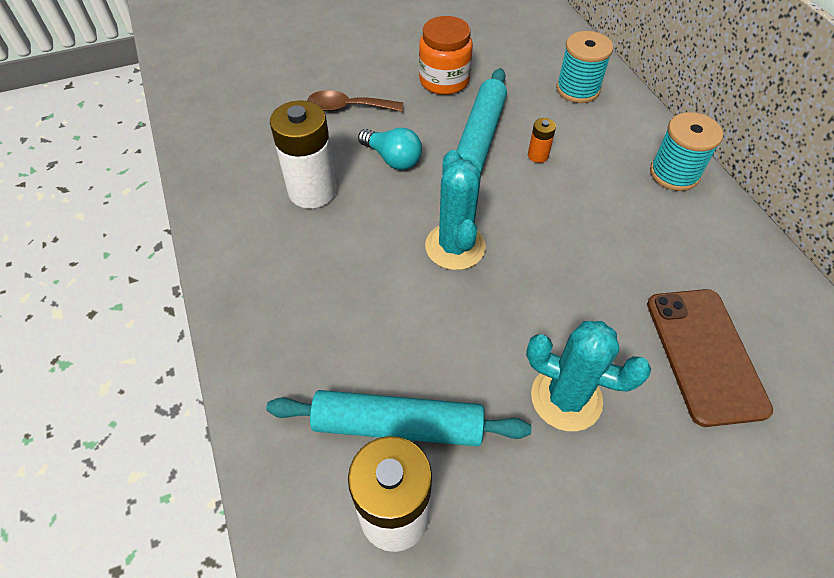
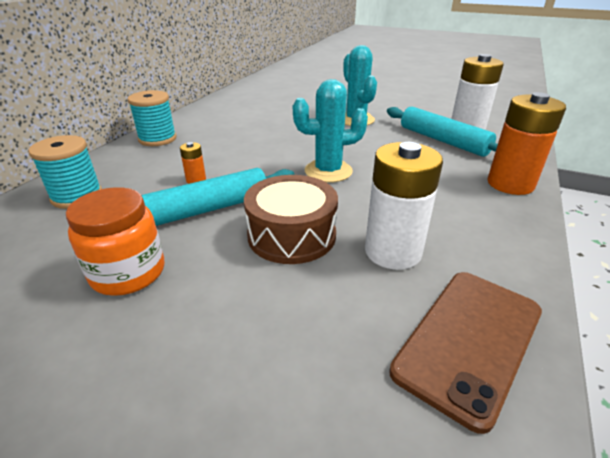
camera: 135 degrees left, 20 degrees down
(261, 362) = (510, 184): none -> orange battery
(348, 107) = (259, 313): brown spoon -> none
(393, 159) = (291, 235): turquoise light bulb -> brown drum
(455, 246) = (328, 171): turquoise cactus -> turquoise cactus turned 45 degrees clockwise
(704, 354) = (283, 107): brown phone -> brown phone (469, 340)

